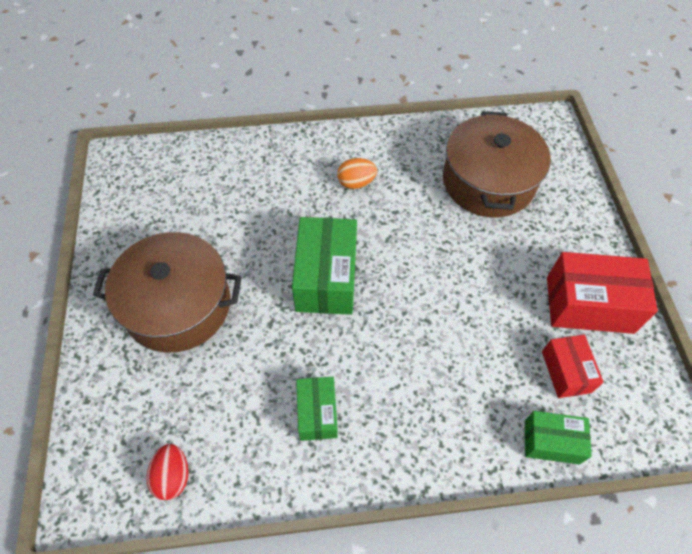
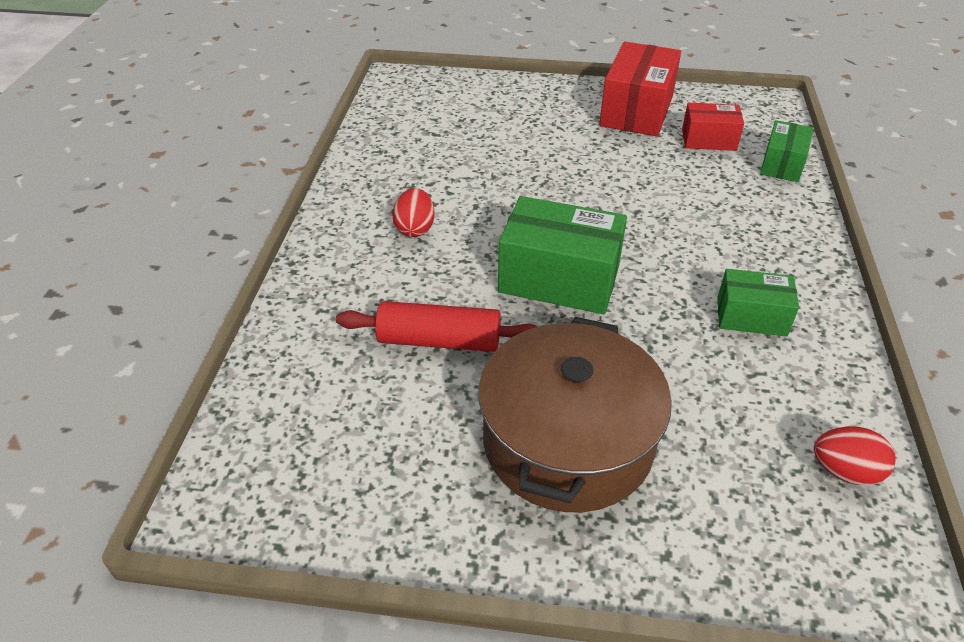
camera: 75 degrees left, 15 degrees down
(250, 222) = (439, 340): none -> red rolling pin
(356, 183) = (415, 229): orange egg -> red egg
(488, 181) = (460, 133): brown pot -> none

